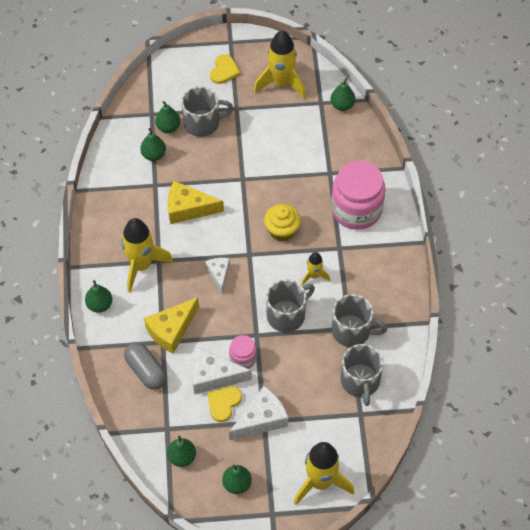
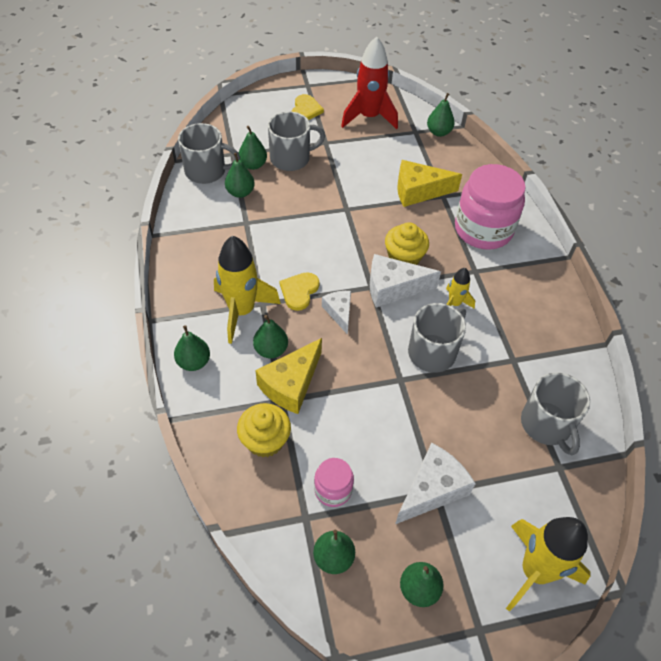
camera: 10 degrees left, 5 degrees down
(146, 371) = (265, 440): grey capsule -> yellow cupcake
(160, 301) = (271, 350): none -> green pear
(188, 209) = (289, 244): yellow cheese -> yellow cheese (418, 191)
(213, 376) = (356, 438): white cheese -> white cheese (393, 288)
(223, 403) = (377, 473): yellow heart -> yellow heart (299, 291)
(243, 358) = (390, 410): pink jar -> pink jar (333, 489)
(281, 83) = (369, 117): yellow rocket -> red rocket
(352, 331) = (517, 363): grey mug -> grey mug (206, 171)

